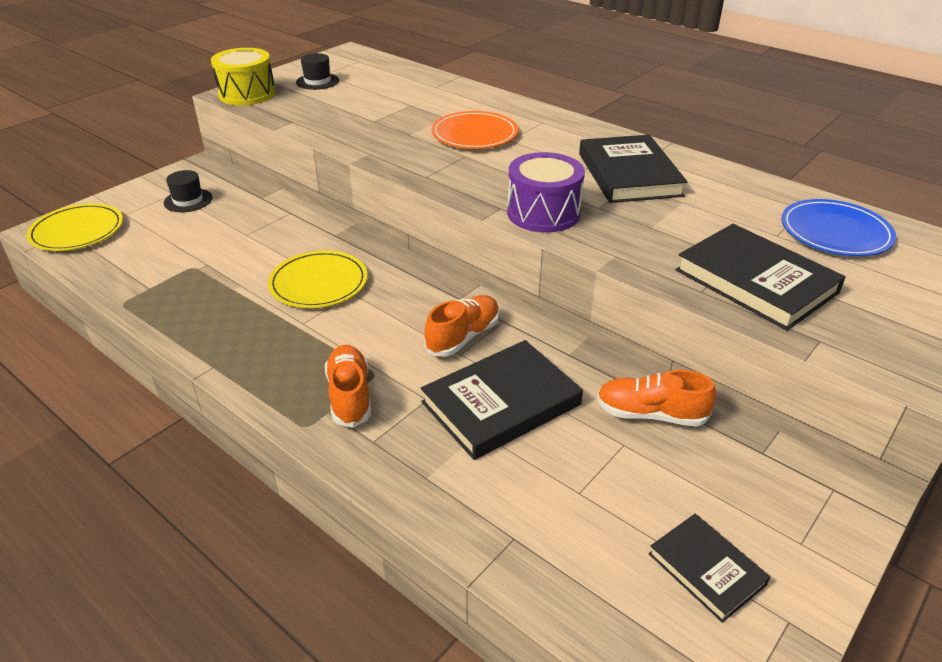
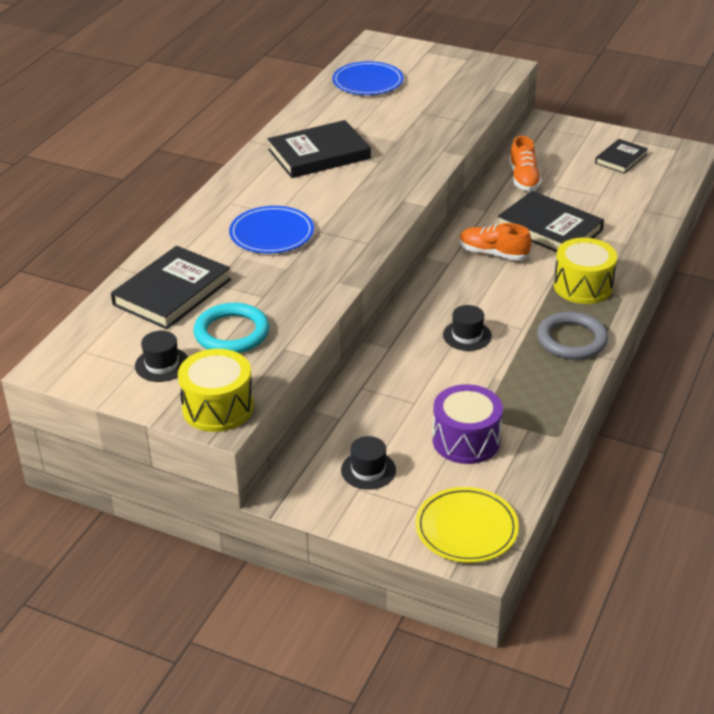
camera: 105 degrees left, 0 degrees up
(254, 355) = (571, 340): none -> grey ring
(318, 283) = (467, 335): yellow plate -> black hat
(333, 105) = (232, 333): none -> turquoise ring
(350, 396) = (583, 286): orange shoe -> yellow drum
(474, 134) = (271, 233): orange plate -> blue plate
(543, 213) = (400, 182): purple drum -> purple drum (466, 440)
(756, 281) = (443, 106): black book -> black book (172, 292)

